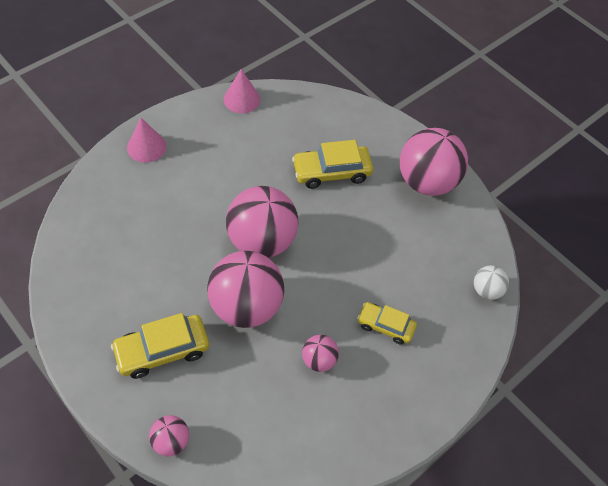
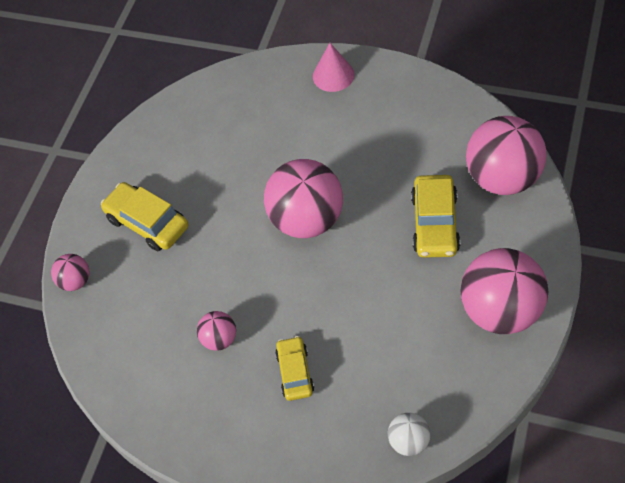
camera: 70 degrees right, 0 degrees up
(242, 99) = (454, 100): pink cone -> none
(246, 306) = (231, 252): pink ball -> pink ball (502, 178)
(331, 172) = (435, 223): yellow car -> yellow car turned 135 degrees counterclockwise

